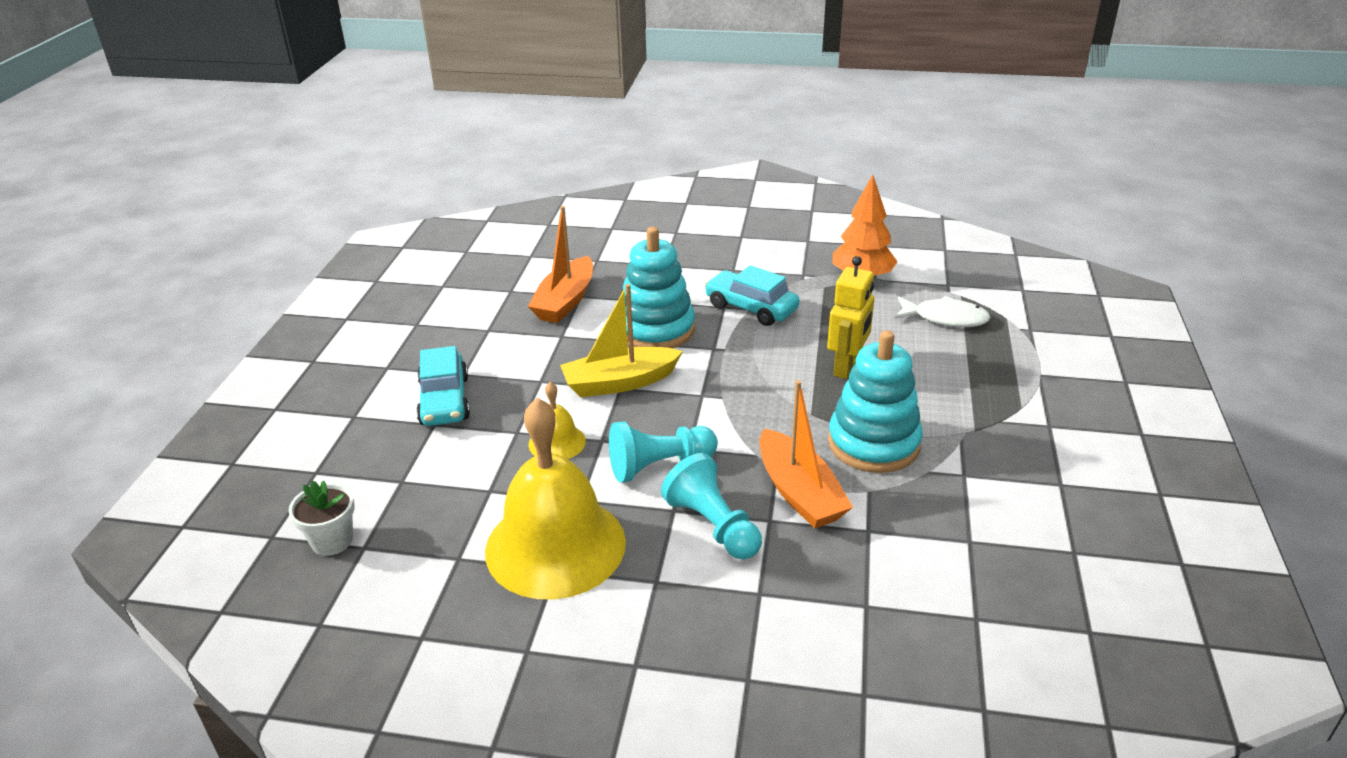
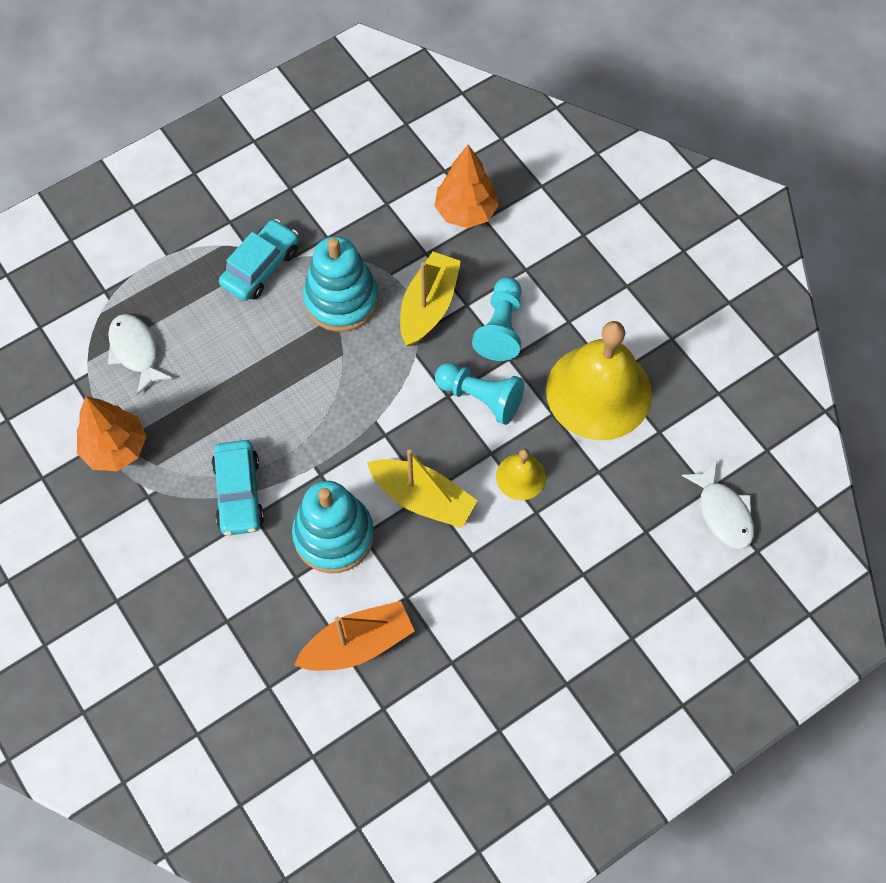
camera: 135 degrees left, 30 degrees up
(332, 541) = (723, 512): white flower pot -> white fish
(445, 401) = (556, 594): turquoise car -> turquoise car (260, 267)
(799, 493) = (428, 306): orange boat -> yellow boat
(847, 367) = (265, 371): yellow robot -> none
(892, 596) = (466, 212): none -> orange tree

